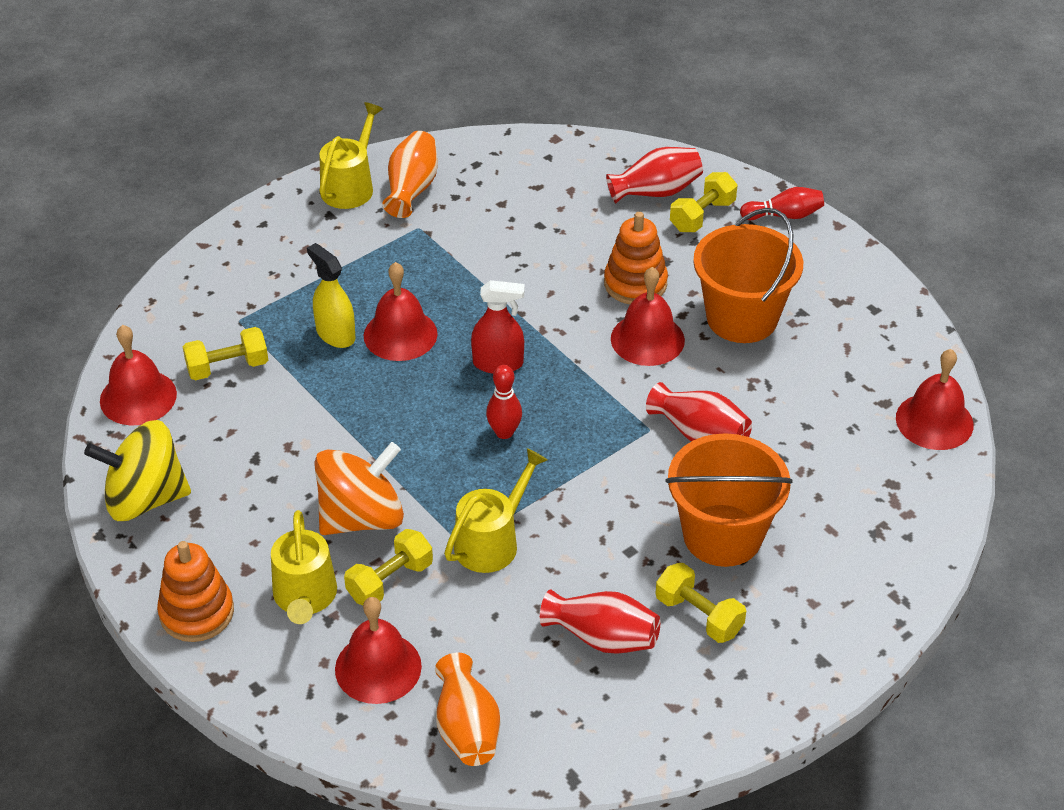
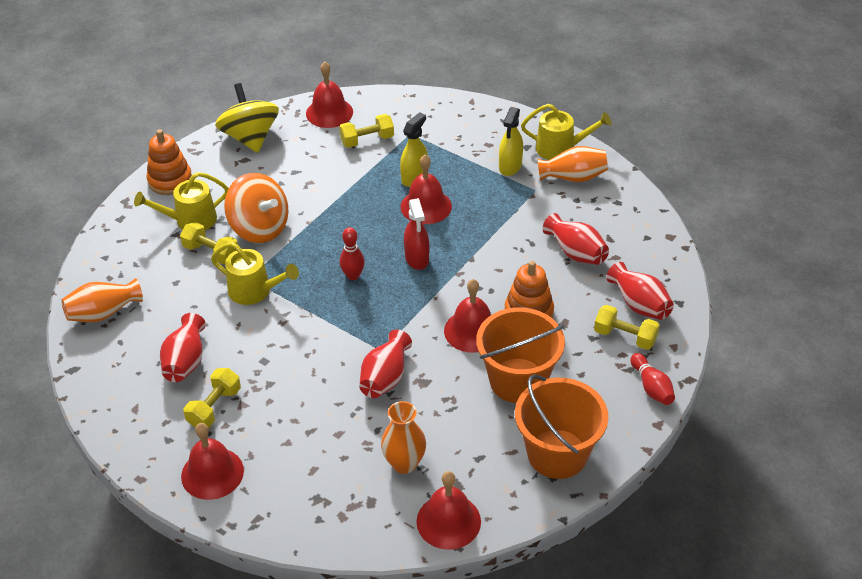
camera: 75 degrees right, 0 degrees up
(227, 367) = (367, 140): yellow dumbbell -> yellow dumbbell turned 75 degrees counterclockwise
(361, 239) = (510, 166): none -> yellow spray bottle
(378, 667) = (143, 264): red bell -> red bell (212, 473)
(549, 220) = (576, 253): none -> red vase
(722, 535) = (290, 407): orange bucket -> orange bucket (557, 454)
(841, 442) = (404, 463): none -> orange vase

